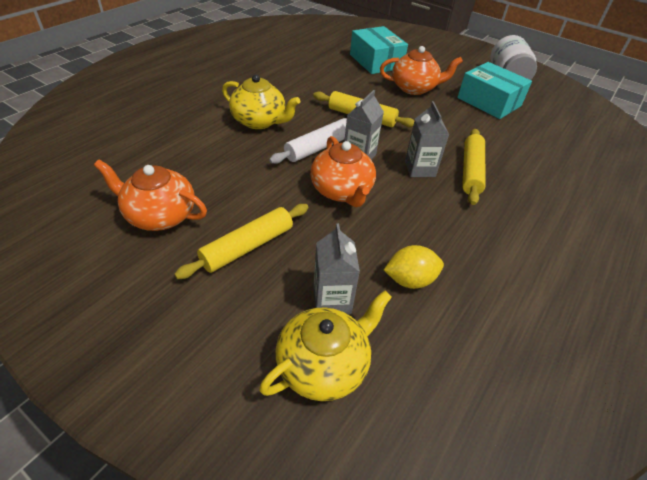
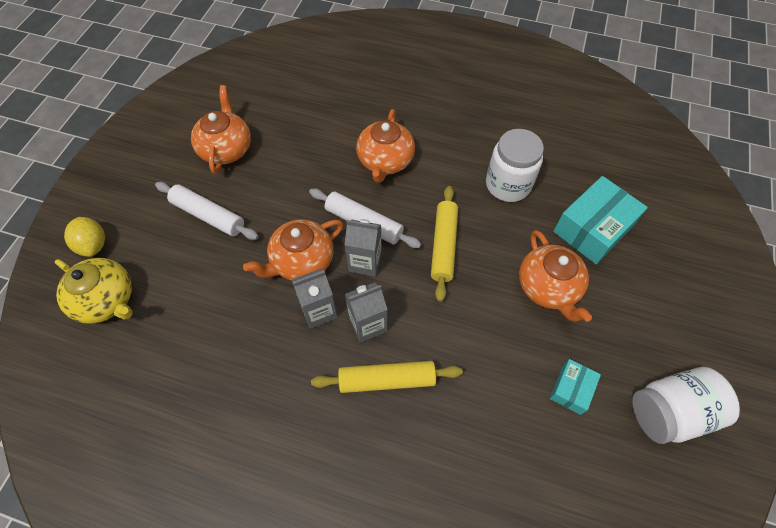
camera: 75 degrees right, 15 degrees up
(247, 246) = (208, 215): yellow rolling pin -> white rolling pin
(259, 121) = (385, 161): yellow teapot -> orange teapot
(322, 78) = (508, 185): none -> white jar
(332, 300) = (166, 289): grey carton -> grey carton (318, 311)
(410, 280) = (200, 343): yellow lemon -> yellow lemon (93, 245)
(489, 102) = (571, 389): turquoise box -> turquoise box, size x0.53

